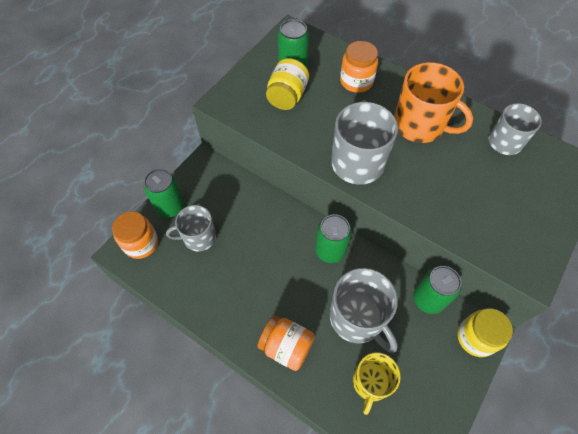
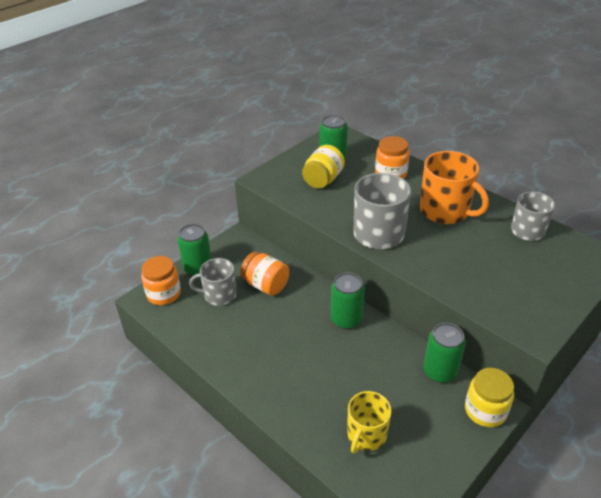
camera: 10 degrees right, 20 degrees down
(286, 346) = (286, 393): orange jar -> orange jar (266, 285)
(357, 318) = (363, 378): grey mug -> none

